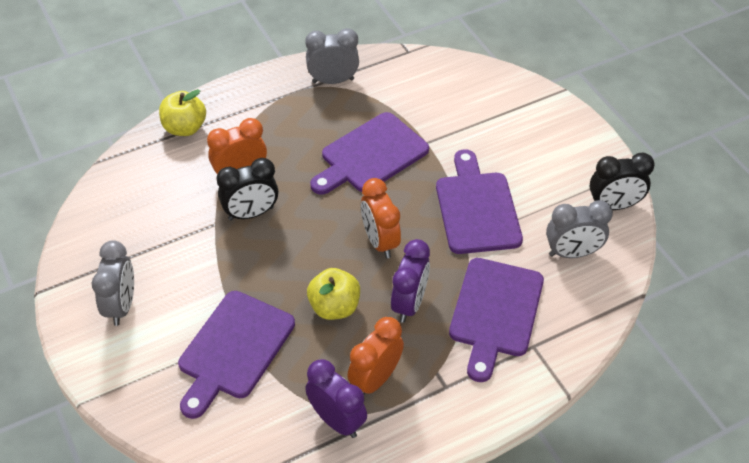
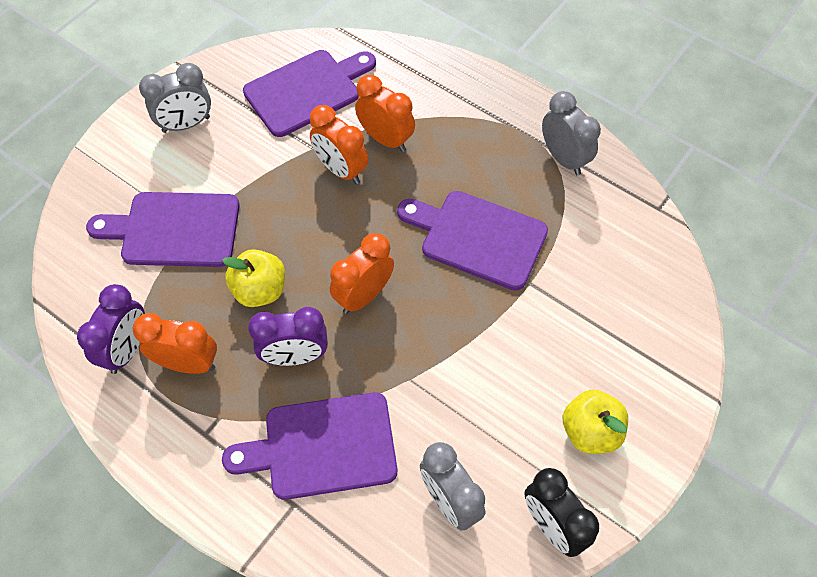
camera: 65 degrees right, 10 degrees up
(185, 128) = (418, 69): yellow apple -> yellow apple (590, 431)
(251, 213) = (341, 170): black clock -> orange clock
(476, 208) = (461, 371): purple cutting board -> purple cutting board (307, 91)

